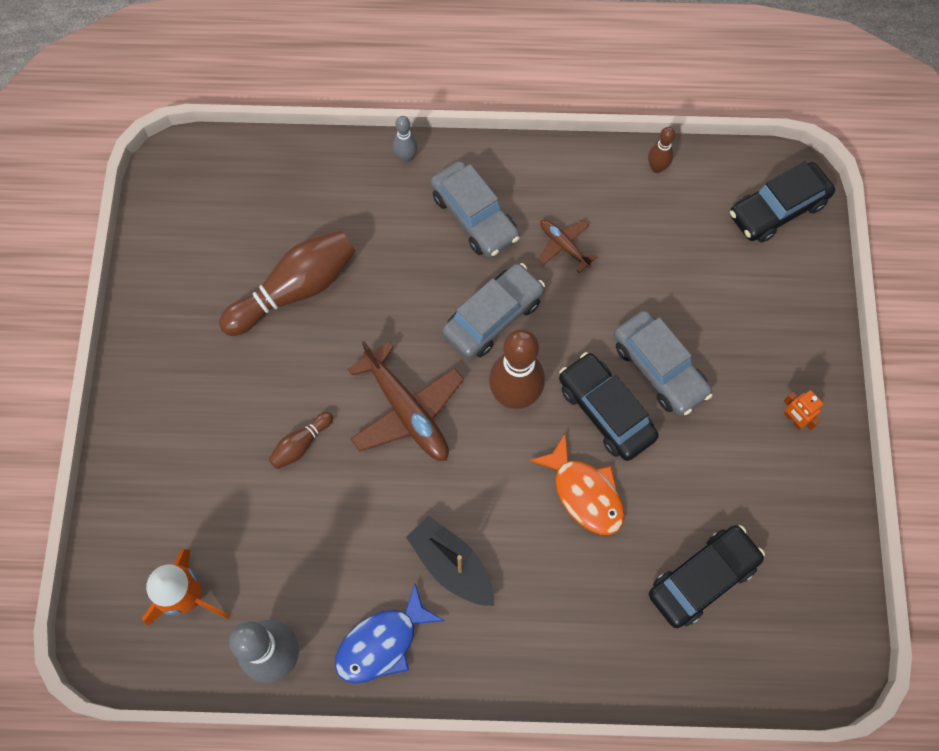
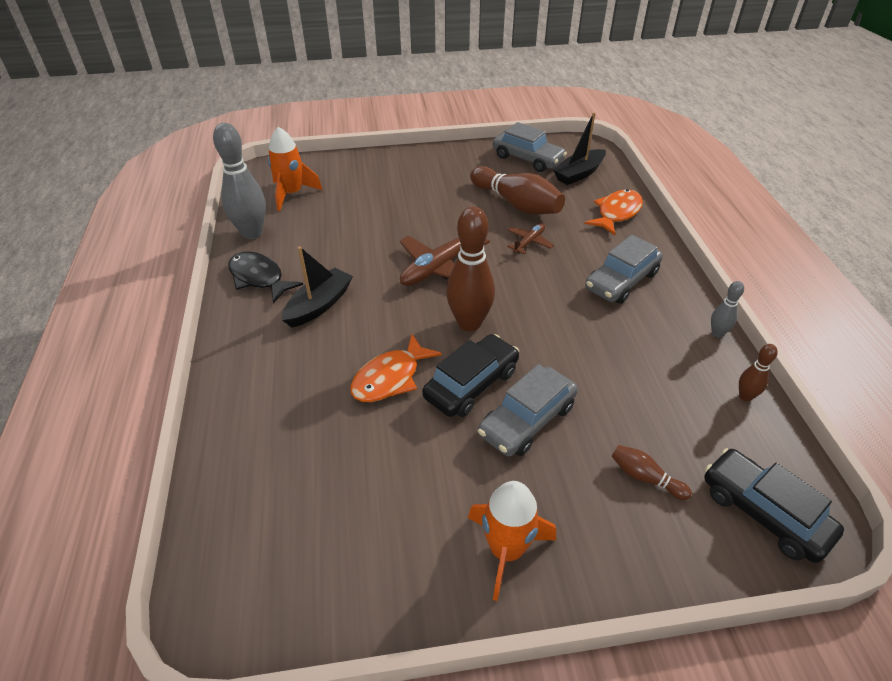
camera: 80 degrees right, 25 degrees down
(244, 194) = (579, 174): none -> black boat
(301, 444) = (402, 222): brown bowling pin -> brown bowling pin (645, 477)
(345, 177) = (617, 213): none -> orange fish
(382, 642) = (259, 278): blue fish -> black fish
(406, 157) = (652, 239): grey bowling pin -> grey bowling pin (717, 333)
(493, 317) = (535, 302): grey car -> grey car (527, 159)
(564, 246) = (622, 338): brown plane -> brown plane (529, 242)
(702, 578) = (315, 477): black car -> none
(793, 419) = (506, 550): orange robot -> orange rocket

